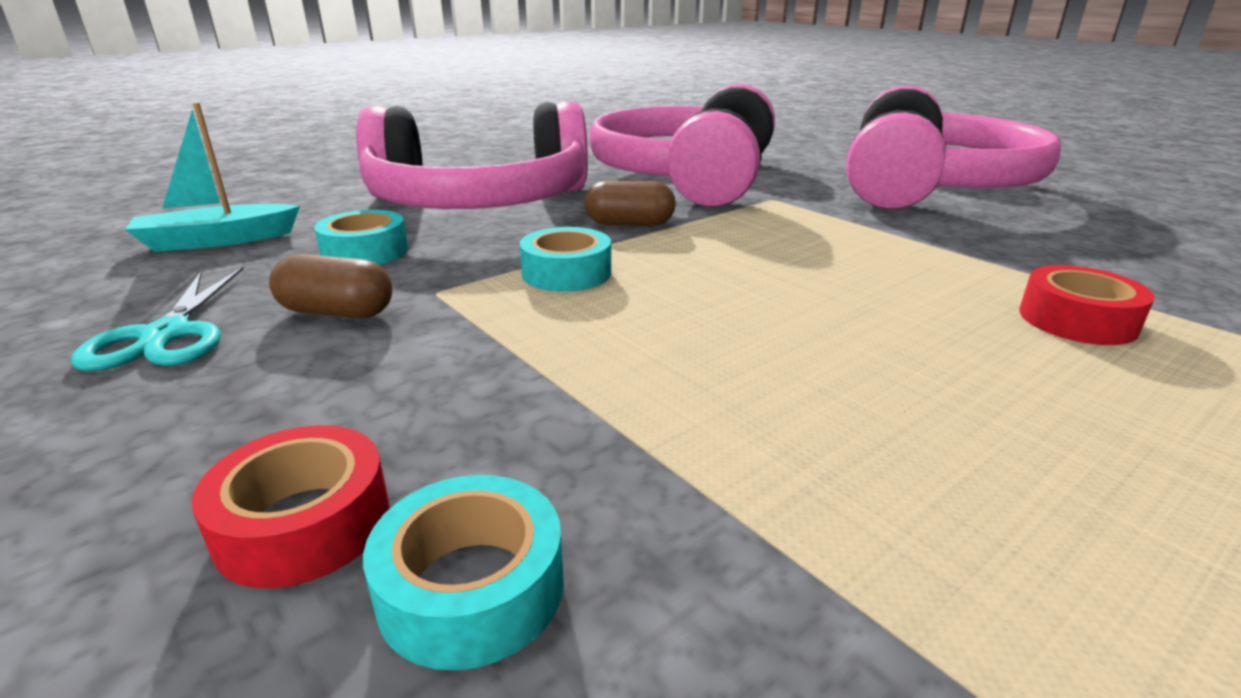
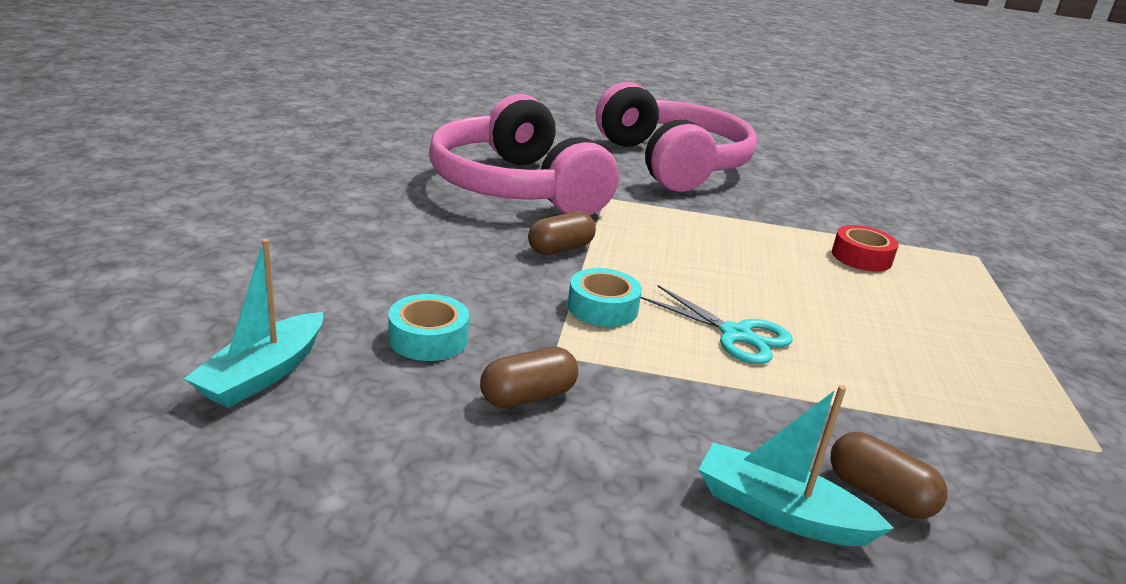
camera: 45 degrees left, 0 degrees up
(166, 335) = (453, 467): turquoise scissors -> turquoise scissors (736, 335)
(304, 523) = (779, 512): red tape -> turquoise boat
(472, 587) = (879, 494): turquoise tape -> brown capsule
(480, 204) = (413, 259): pink headphones -> none

